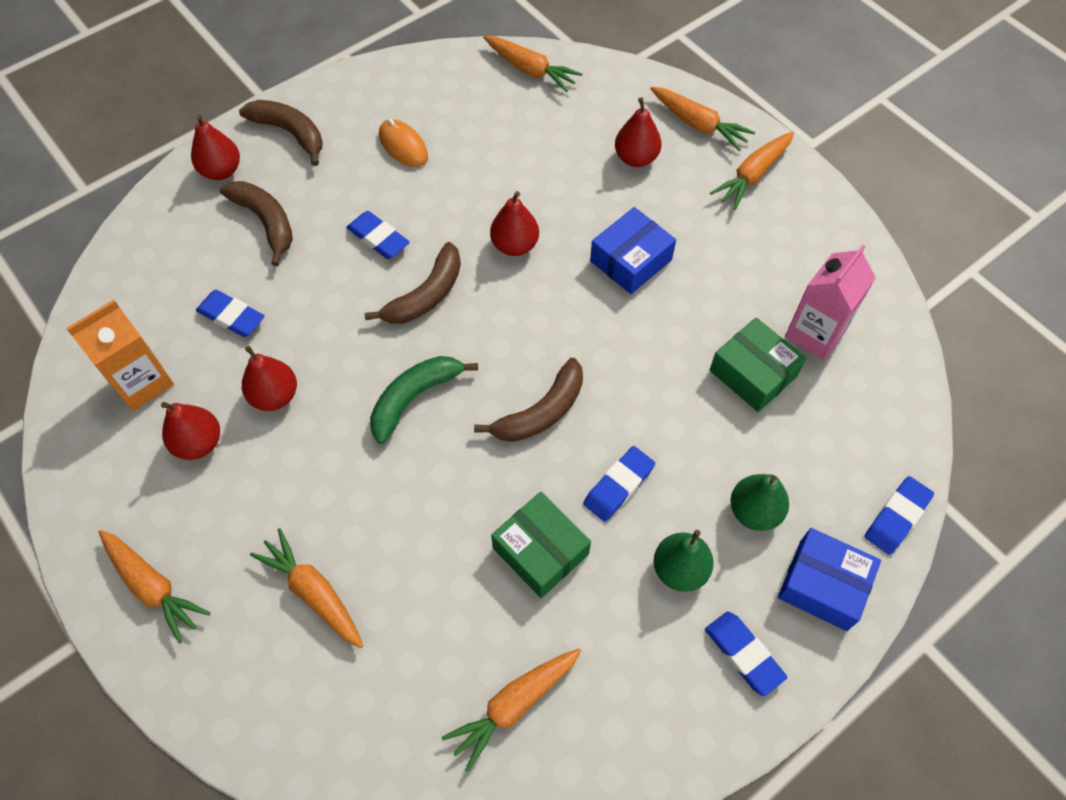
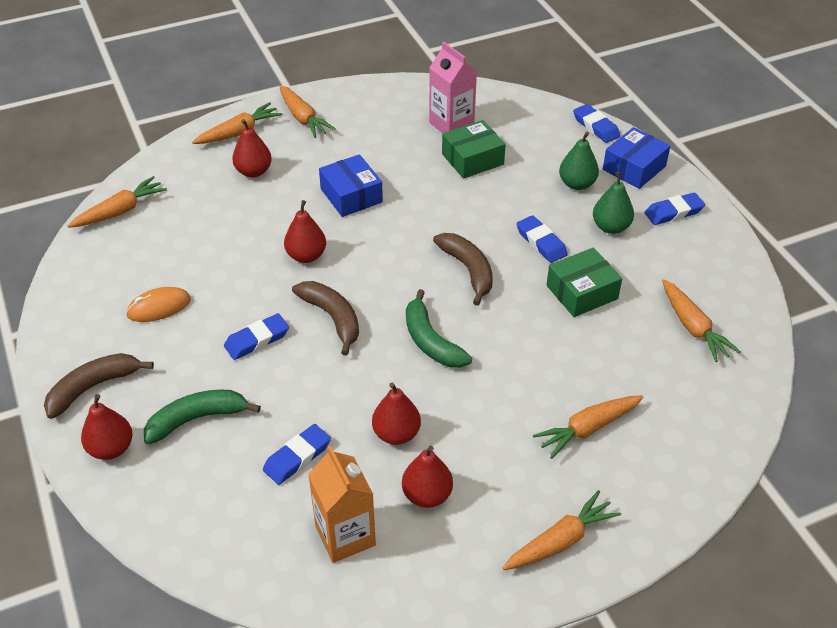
camera: 75 degrees left, 15 degrees down
(266, 222) = (197, 419): brown banana -> green banana

